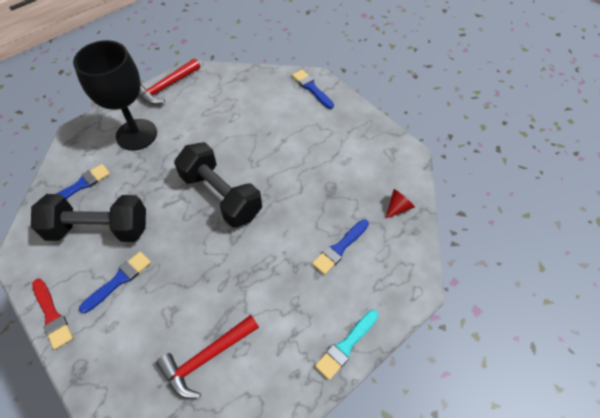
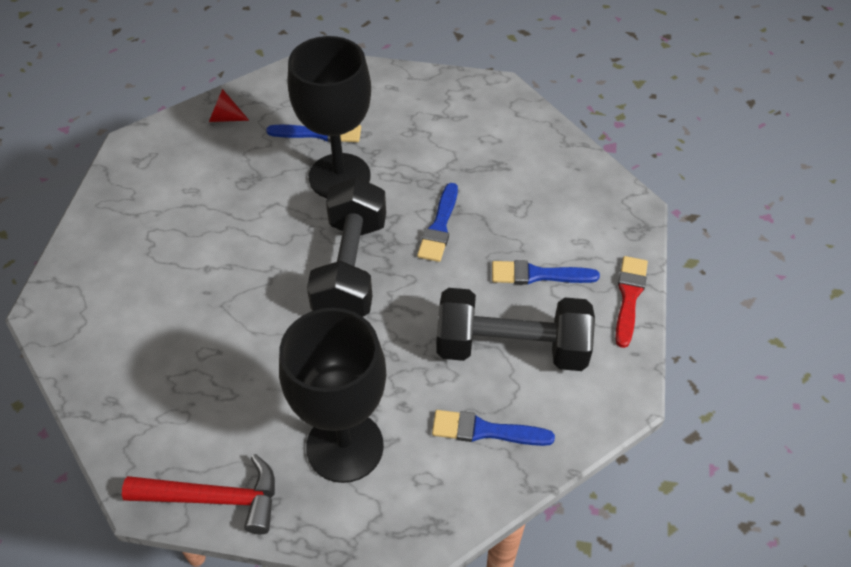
camera: 130 degrees left, 5 degrees down
(99, 229) = (511, 348): black dumbbell -> black dumbbell turned 45 degrees counterclockwise
(206, 357) = (522, 155): red hammer -> none
(292, 234) = (339, 176): none -> black goblet
(311, 88) = (73, 301): blue brush -> blue brush (439, 226)
(346, 345) = (412, 81): turquoise brush -> none

